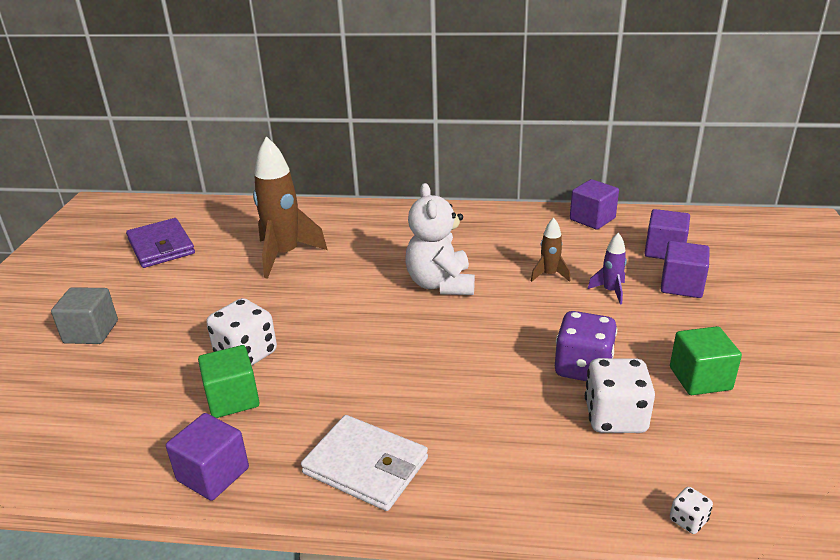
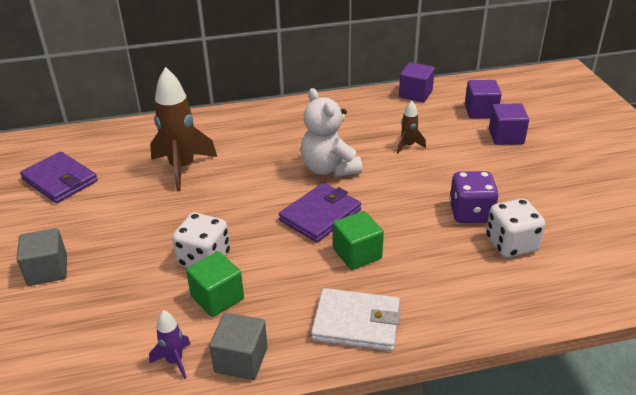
camera: 20 degrees left, 5 degrees up
(213, 474) = (241, 360): purple cube -> grey cube
(399, 333) = (320, 215): none -> purple wallet
(610, 291) = (459, 150): purple rocket -> purple rocket (175, 361)
(688, 520) = (592, 303): white dice -> none
(700, 378) = (552, 204): green cube -> green cube (357, 254)

